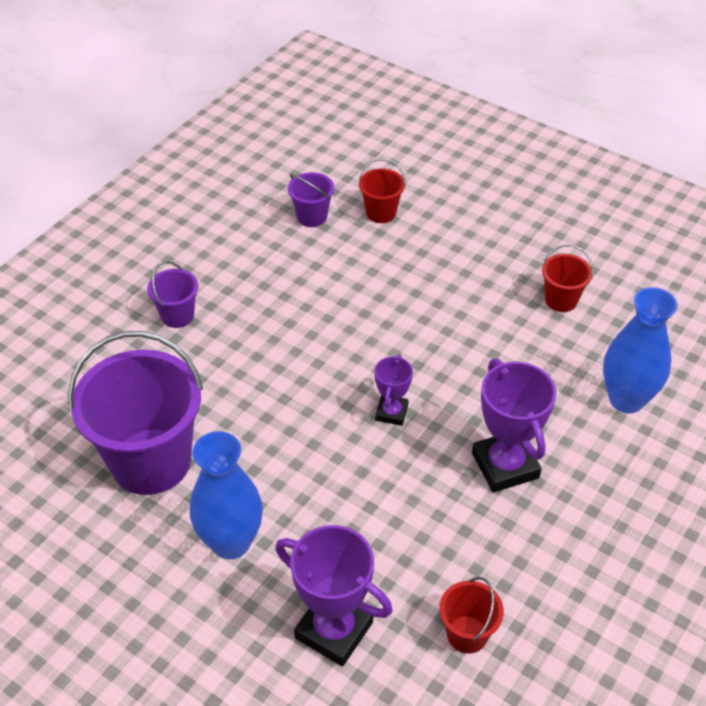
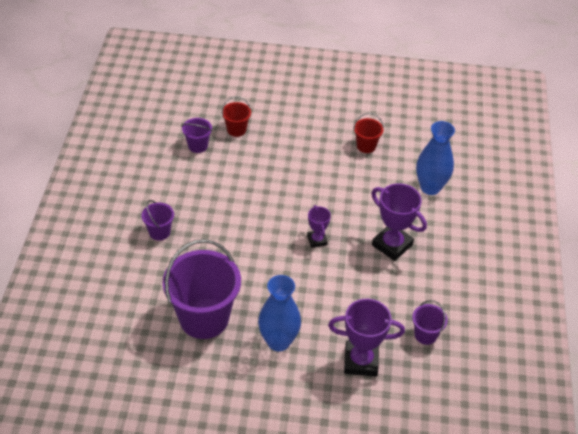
camera: 30 degrees left, 0 degrees up
(467, 634) = (425, 335): red bucket -> purple bucket

